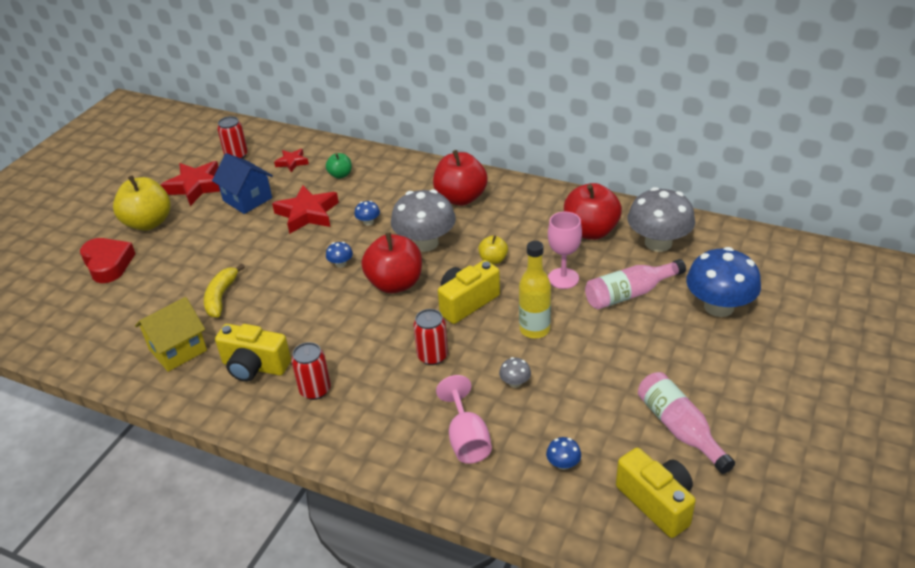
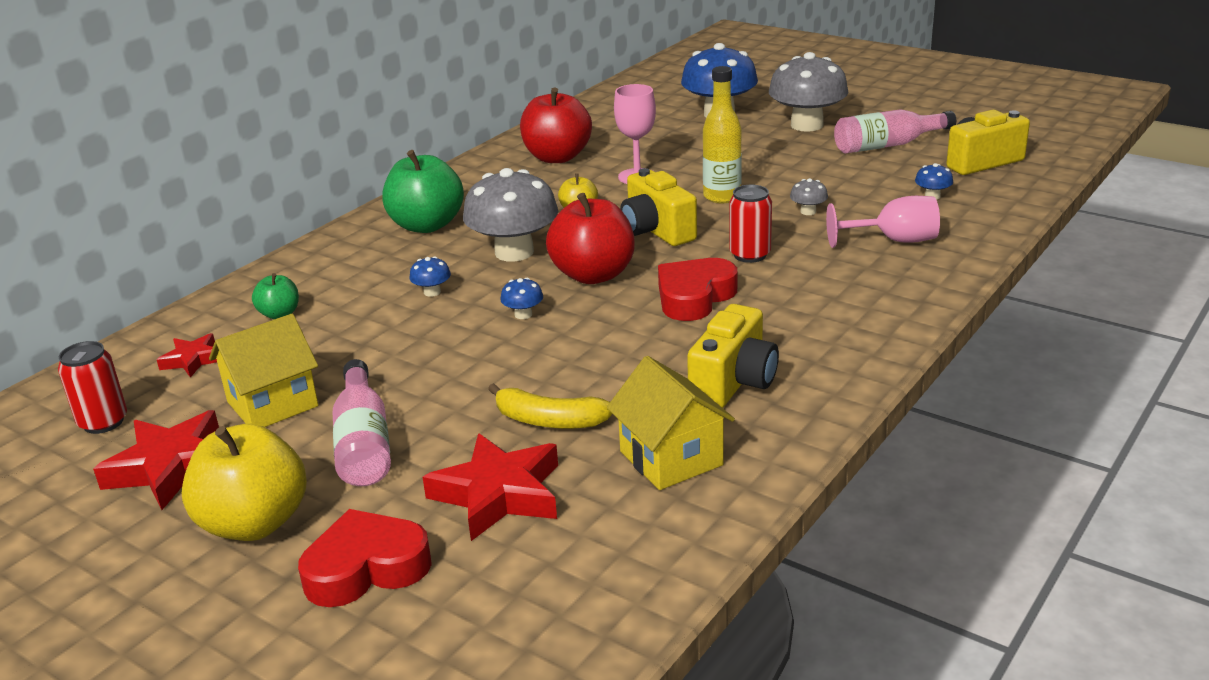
camera: 80 degrees left, 10 degrees down
(247, 199) = (272, 404): blue house -> yellow house
(307, 214) = (369, 343): red star -> red star (498, 494)
(315, 390) = (794, 333): red can -> none
(365, 335) = (694, 297): none -> red heart
(460, 198) = (426, 225): red apple -> green apple
(629, 294) = (681, 148): pink bottle -> pink bottle (363, 443)
(658, 243) = (600, 128): grey mushroom -> grey mushroom (807, 125)

